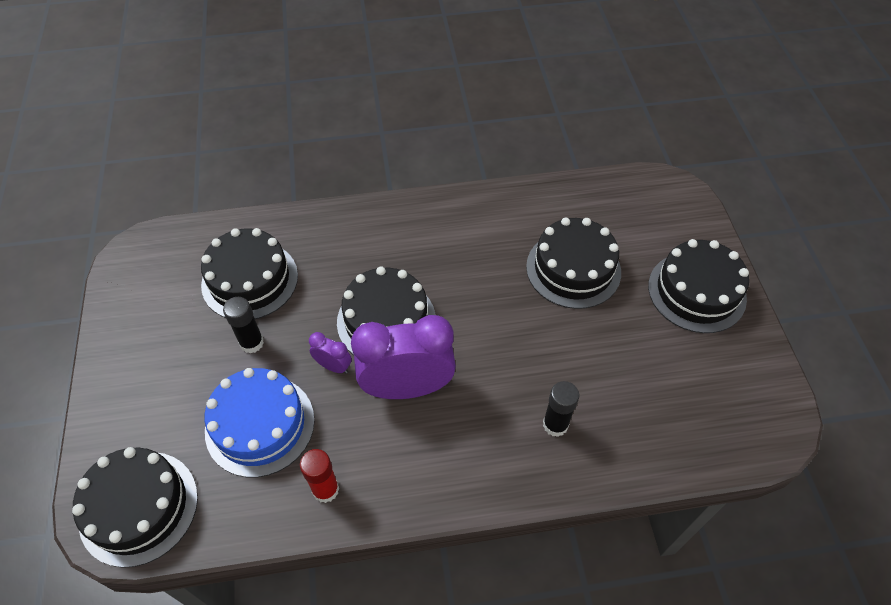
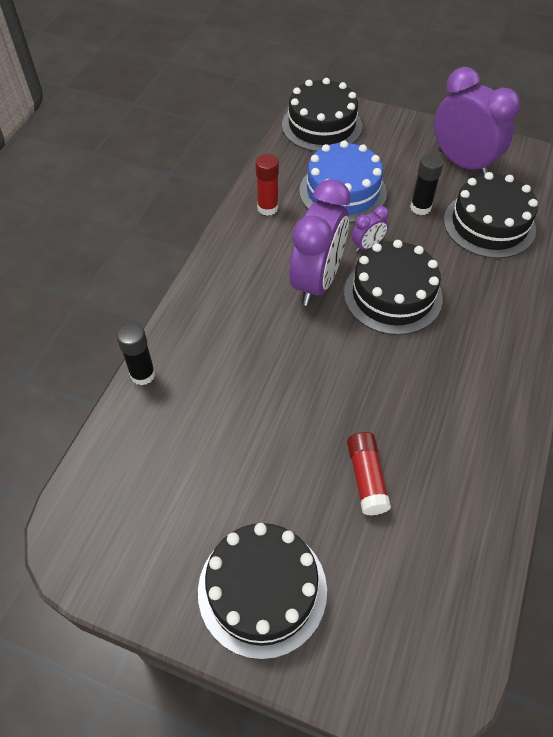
camera: 120 degrees right, 0 degrees up
(160, 331) = (462, 163): none -> purple clock
(555, 424) = (213, 362): black glue stick -> black glue stick (143, 374)
(573, 269) = (366, 478): black cake -> red glue stick

